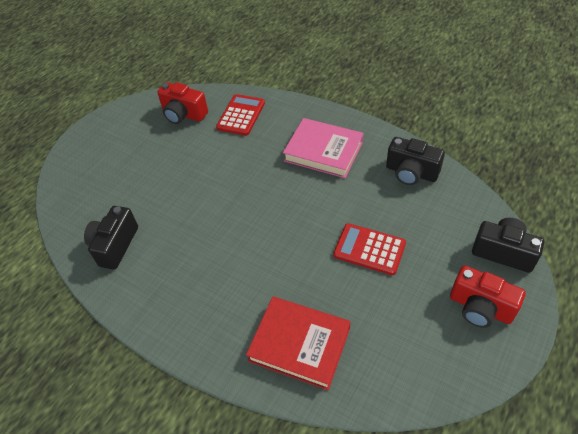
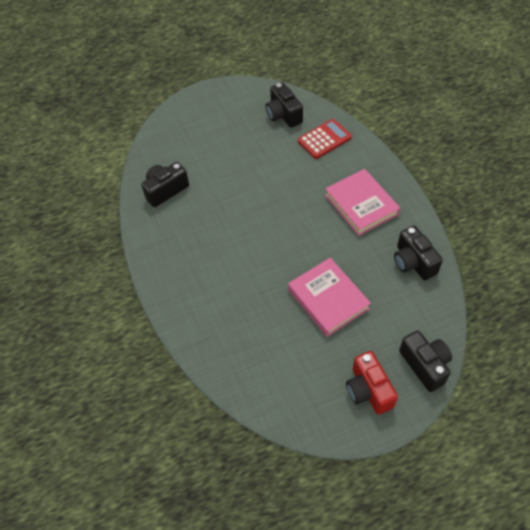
camera: 35 degrees right, 5 degrees up
(183, 114) = (283, 115): red camera -> black camera
(299, 344) = (227, 331): red book -> none
(369, 249) = (328, 299): red calculator -> pink book

